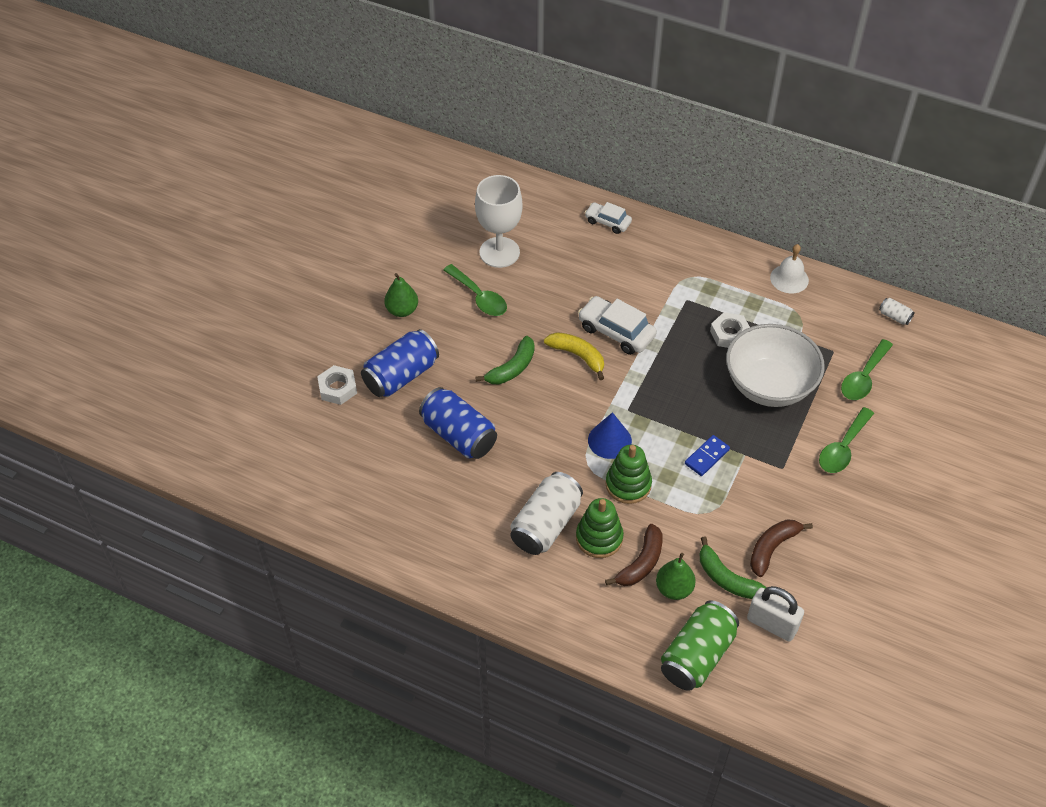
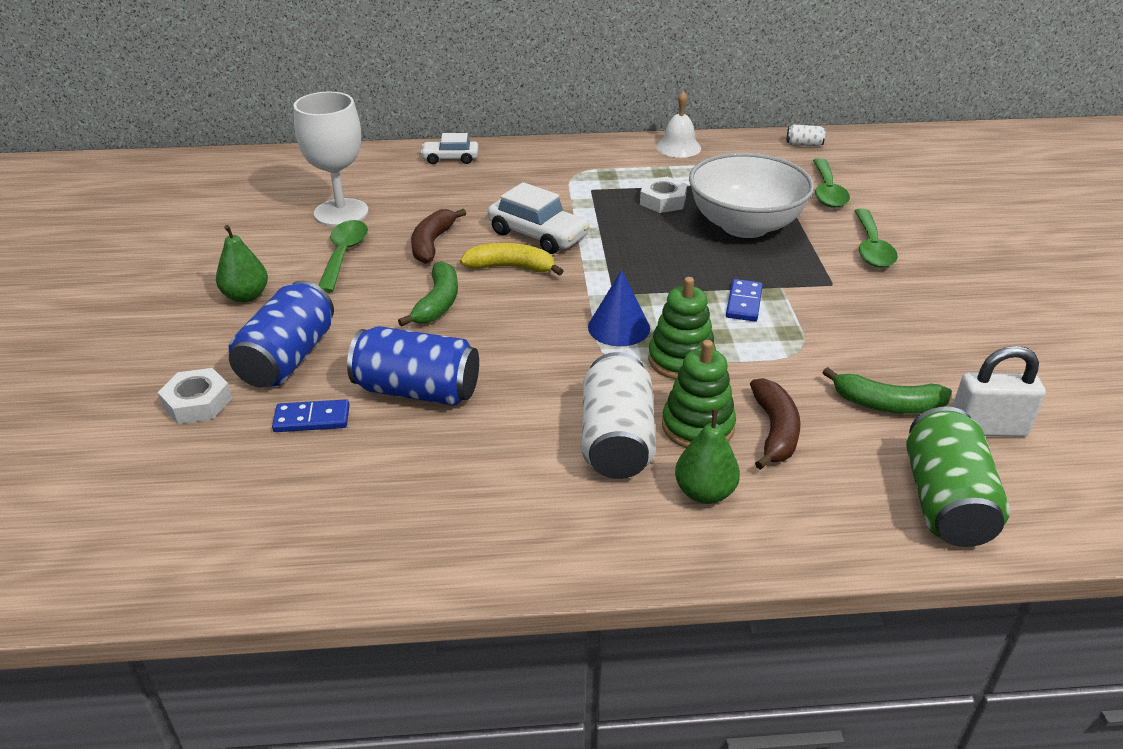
camera: 30 degrees left, 15 degrees down
(391, 429) = (312, 419): none -> blue domino
(479, 297) = (344, 255): green spoon -> green spoon turned 105 degrees counterclockwise
(616, 332) = (538, 235): white car -> white car turned 150 degrees counterclockwise
(674, 589) = (841, 441): green pear -> green pear (704, 492)
(772, 548) = (902, 356): brown banana -> brown banana (432, 243)

